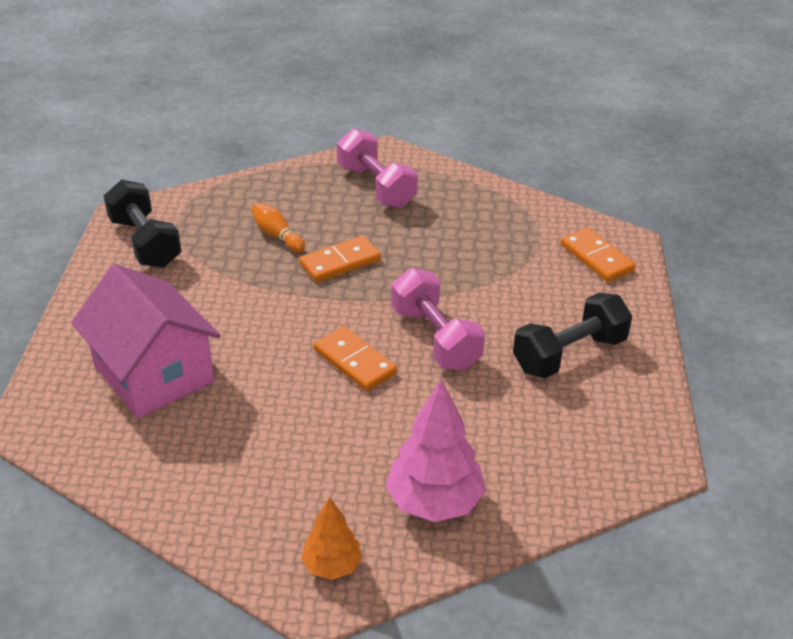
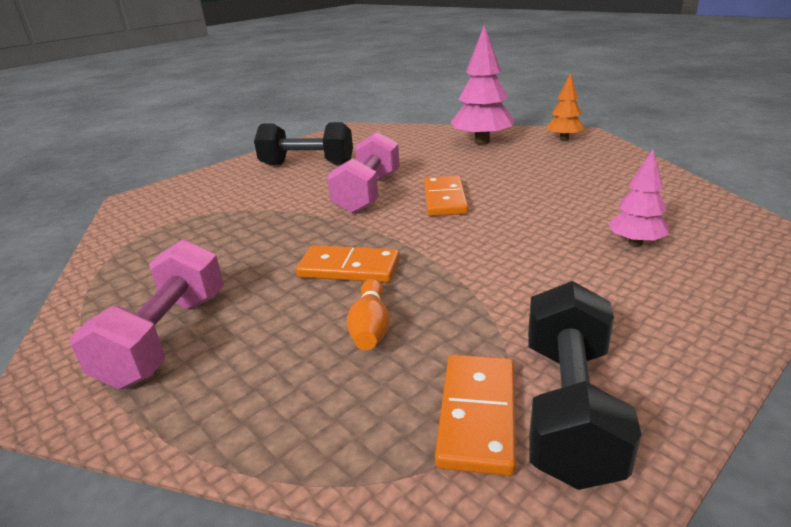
camera: 135 degrees left, 10 degrees down
(154, 374) = (635, 243): pink house -> pink tree
(596, 258) = (174, 197): orange domino -> orange domino (478, 415)

